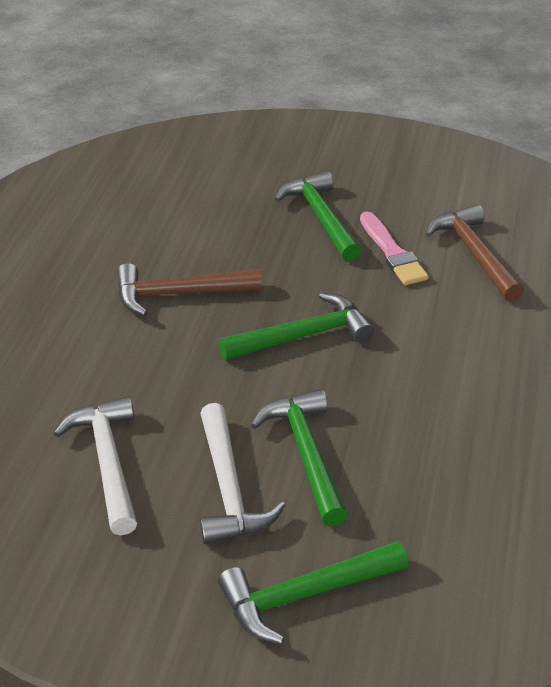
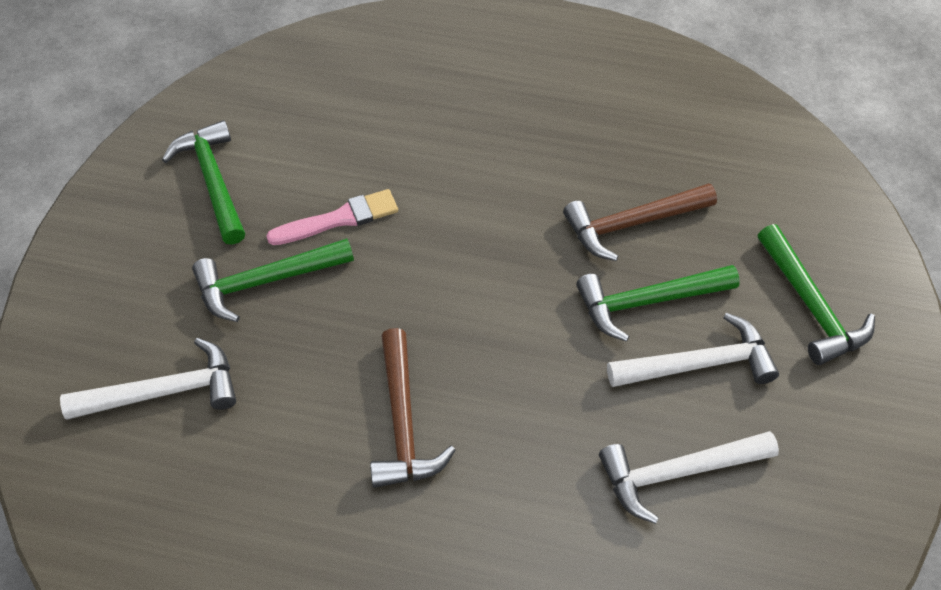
camera: 90 degrees left, 15 degrees up
(216, 178) = (164, 392): none -> white hammer
(303, 336) = (477, 302): green hammer -> green hammer (213, 181)
(474, 254) = (347, 151): brown hammer -> brown hammer (632, 224)

